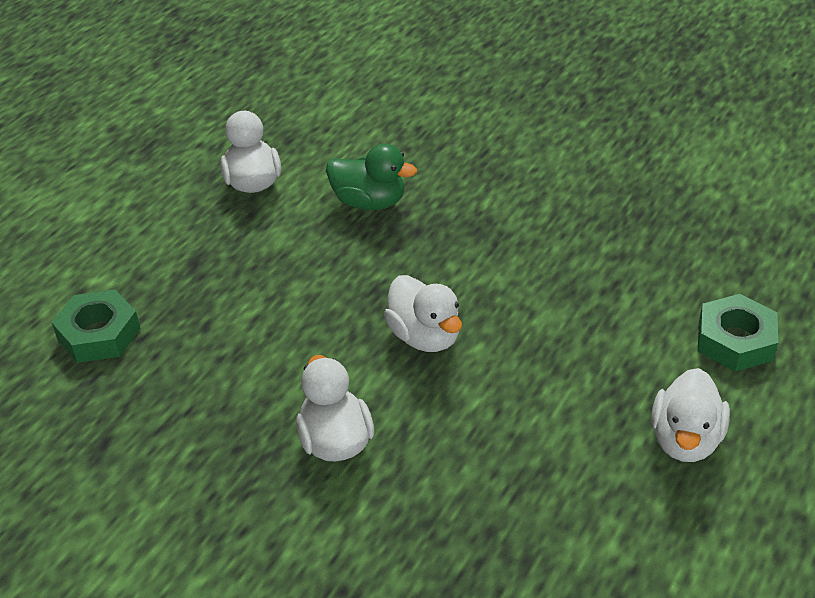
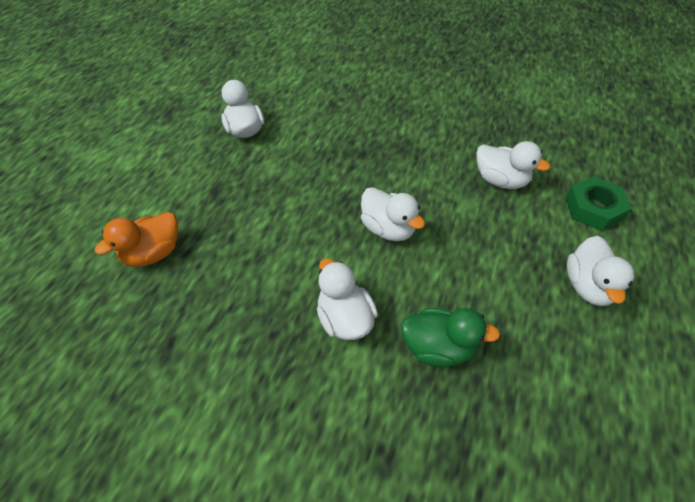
camera: 10 degrees left, 10 degrees up
(99, 334) = (153, 253): green nut -> orange duck
(369, 202) = (326, 136): green duck -> green duck (438, 347)
(610, 288) = (500, 180): none -> white duck

